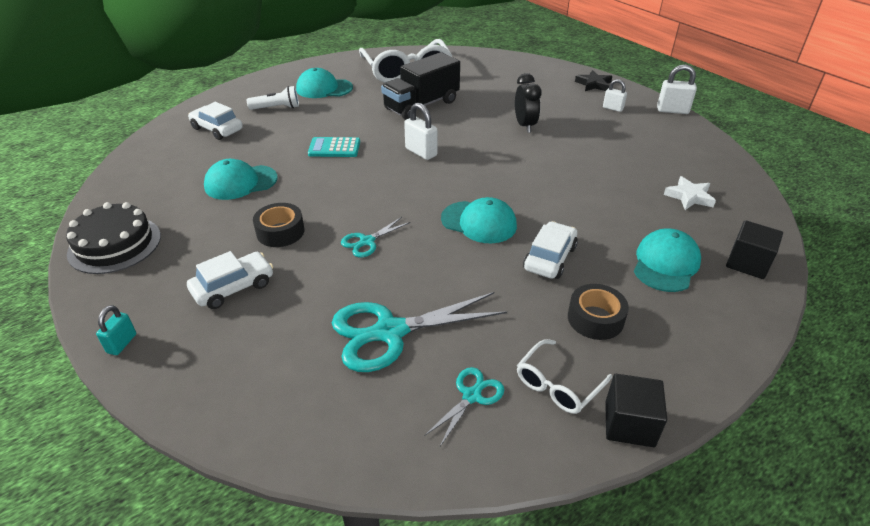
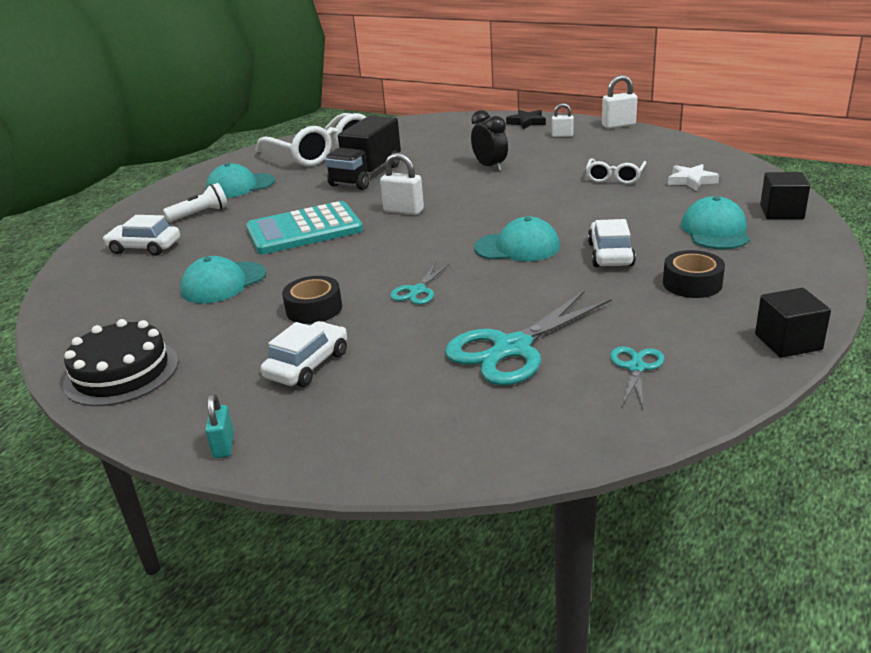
camera: 20 degrees left, 10 degrees down
(334, 148) = (304, 230): turquoise calculator -> turquoise calculator, size x1.83
(557, 385) = (704, 337): white glasses -> white glasses (614, 178)

